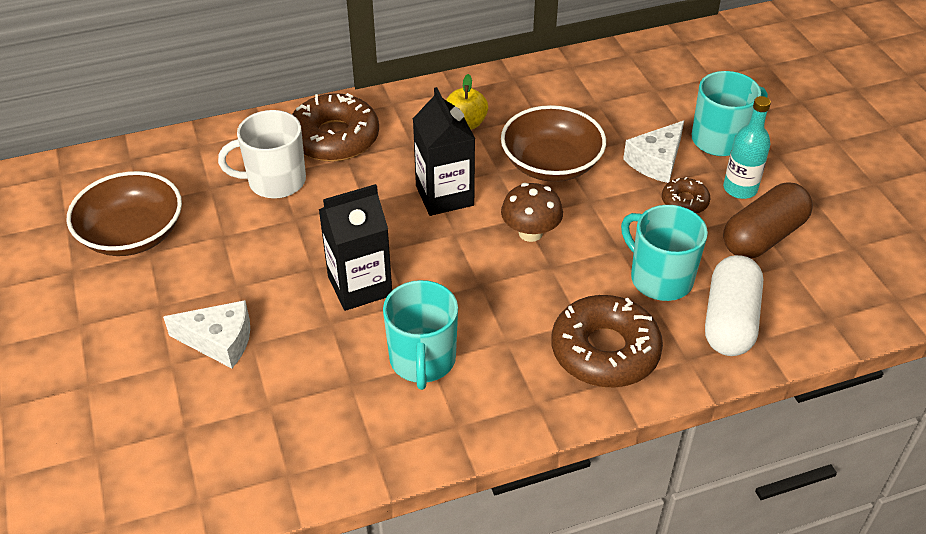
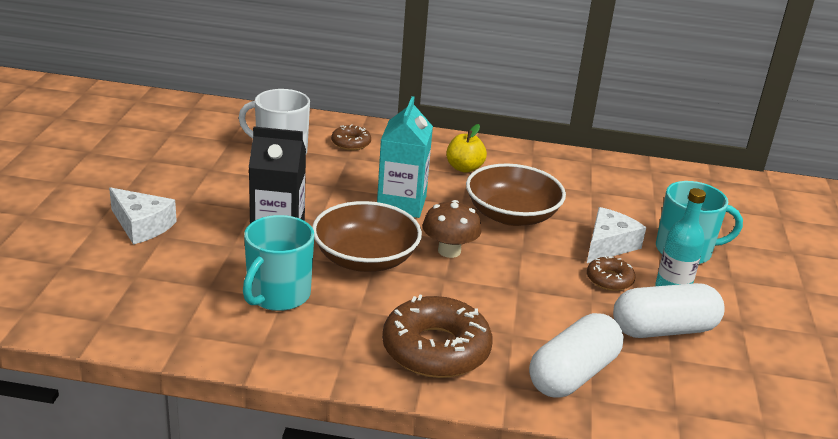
camera: 25 degrees right, 15 degrees down
(132, 234) = (149, 146): brown bowl -> brown bowl (365, 258)
(334, 138) = (351, 143): brown donut -> brown donut, size x0.50
(444, 195) = (401, 204): black carton -> turquoise carton
(656, 161) = (608, 245): white cheese -> white cheese turned 150 degrees clockwise
(659, 278) = (535, 321): turquoise mug -> none
(763, 237) = (663, 330): brown capsule -> white capsule

